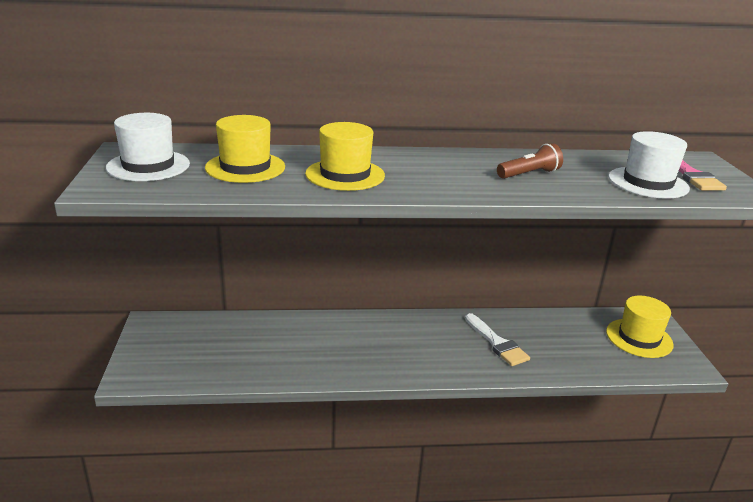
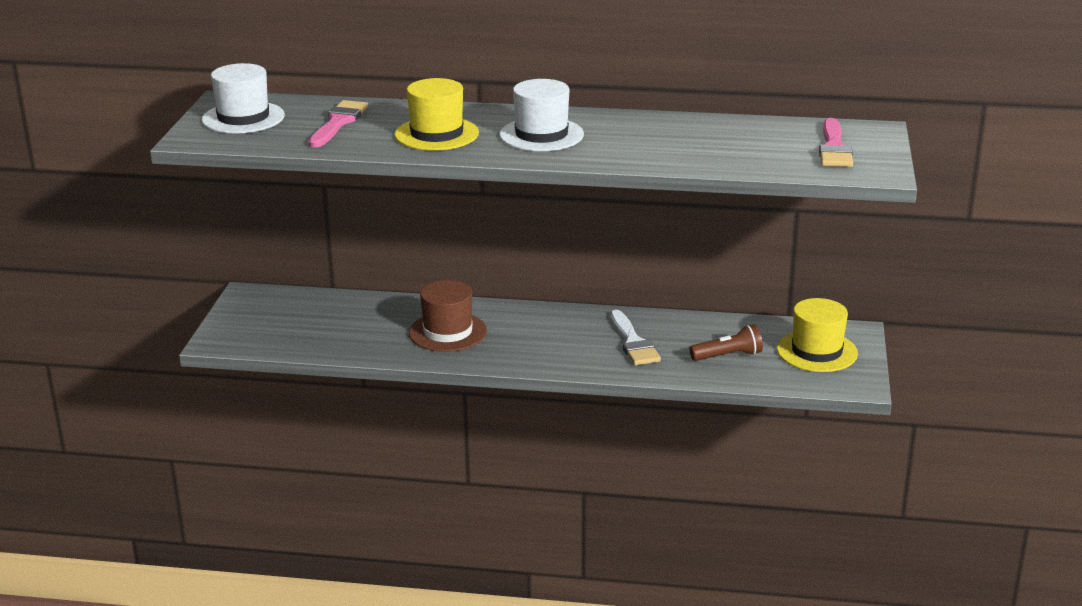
camera: 15 degrees right, 0 degrees up
(245, 167) = (338, 123): yellow hat -> pink brush
(340, 346) = (447, 332): none -> brown hat
(529, 174) = (640, 141): brown flashlight -> brown flashlight (728, 356)
(648, 183) = (770, 155): white hat -> white hat (541, 135)

